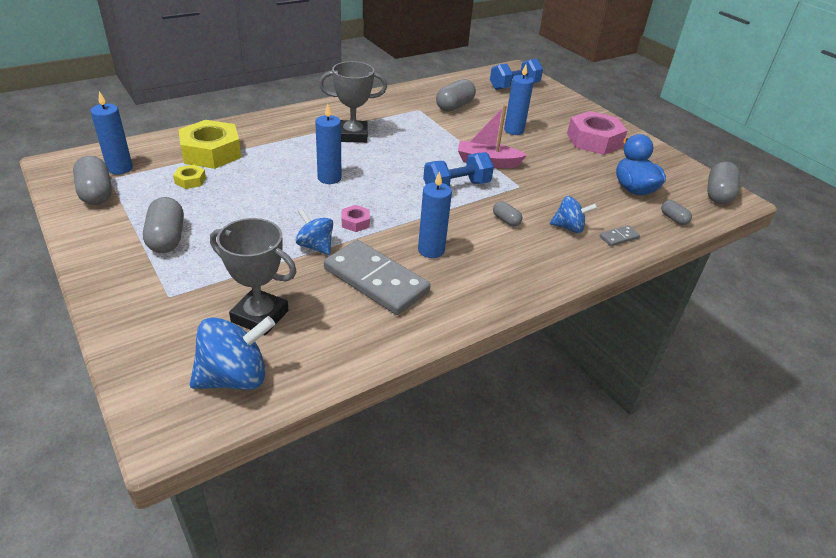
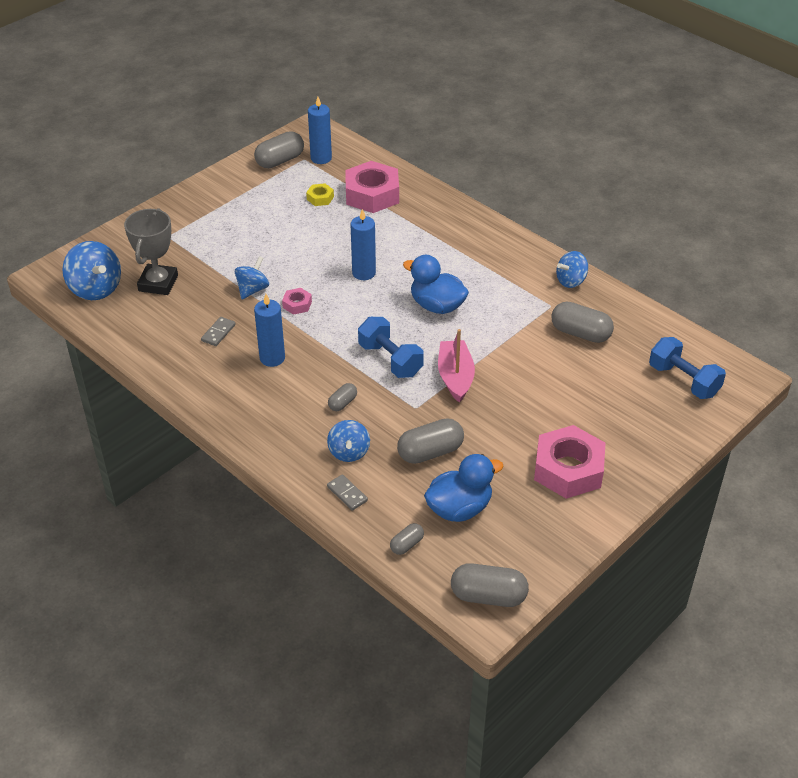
camera: 80 degrees right, 5 degrees up
(167, 238) = (235, 213): grey capsule -> grey capsule (430, 452)
(211, 152) = (372, 194): yellow nut -> pink nut
(353, 135) = (456, 270): grey trophy -> none
(376, 280) = (218, 333): grey domino -> grey domino, size x0.42
(394, 97) = (571, 281): none -> blue spinning top
(395, 153) = (437, 306): none -> blue duck
(513, 130) = (548, 391): blue candle -> none

